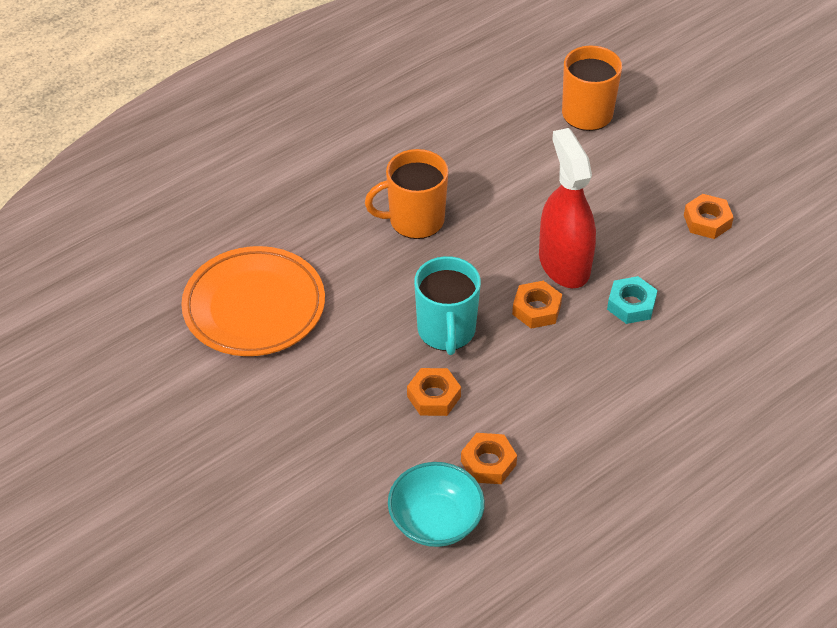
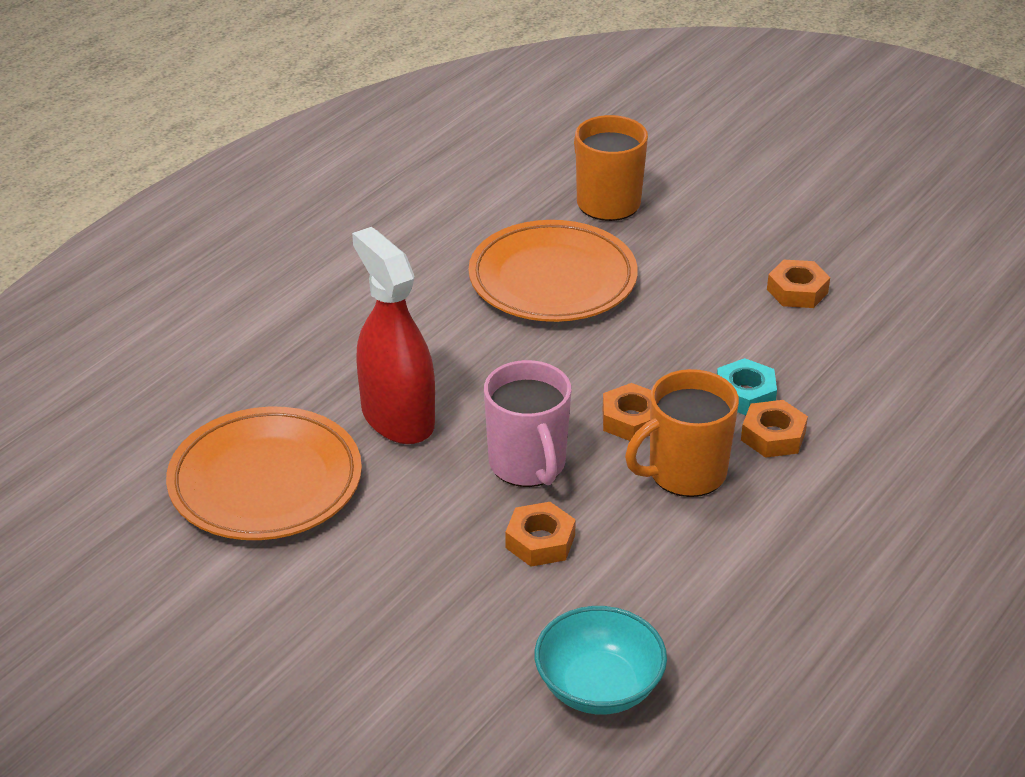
camera: 15 degrees left, 10 degrees down
(414, 220) = (440, 349): orange mug -> orange mug (685, 473)
(446, 331) = (528, 465): turquoise mug -> pink mug
(488, 463) = (640, 604): orange nut -> orange nut (773, 436)
(520, 175) = (552, 279): none -> orange plate
(564, 264) = (645, 364): red spray bottle -> red spray bottle (397, 417)

